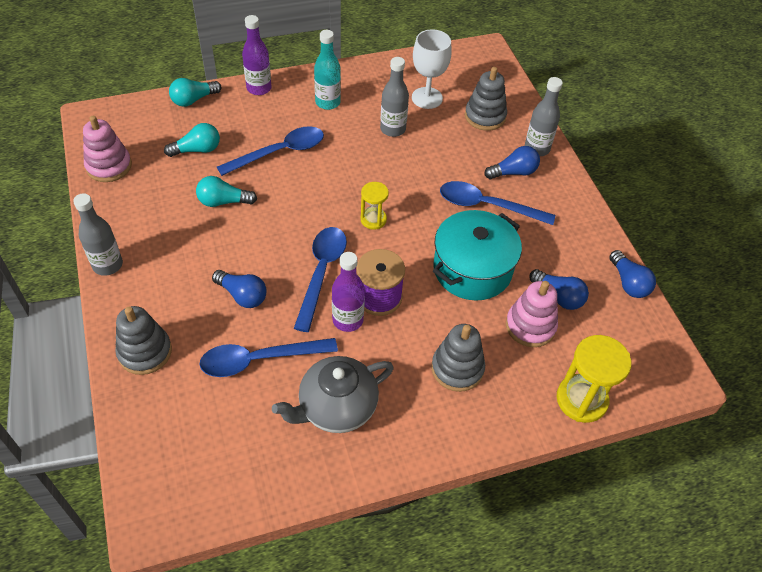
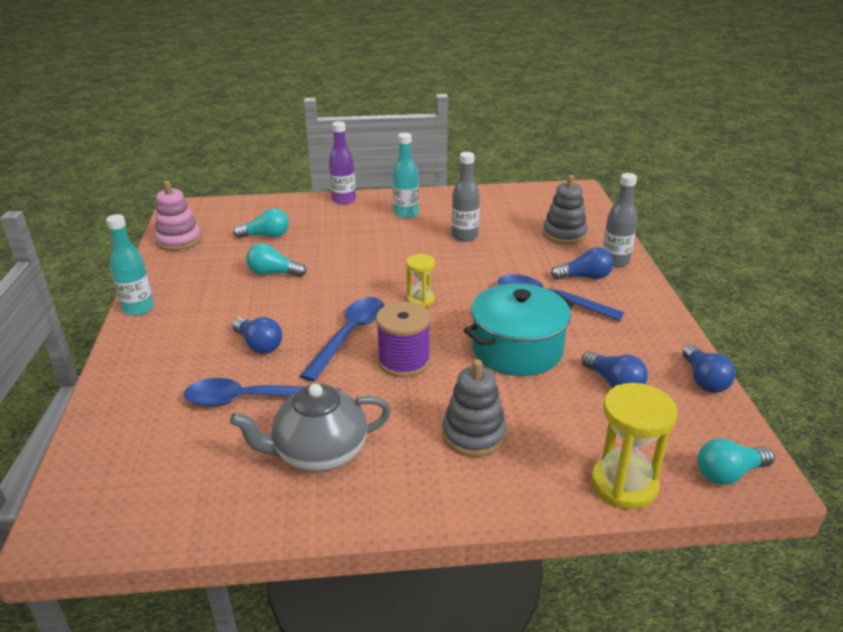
camera: 15 degrees right, 20 degrees down
(108, 265) = (138, 308): grey bottle -> turquoise bottle
(145, 352) = (137, 379): grey stacking toy -> none
(193, 100) = (279, 203): turquoise light bulb -> turquoise light bulb (728, 474)
(279, 152) = (344, 243): blue spoon -> none
(347, 320) = (362, 377): purple bottle -> none
(427, 98) = (507, 217): white goblet -> none
(530, 326) = (573, 406): pink stacking toy -> none

